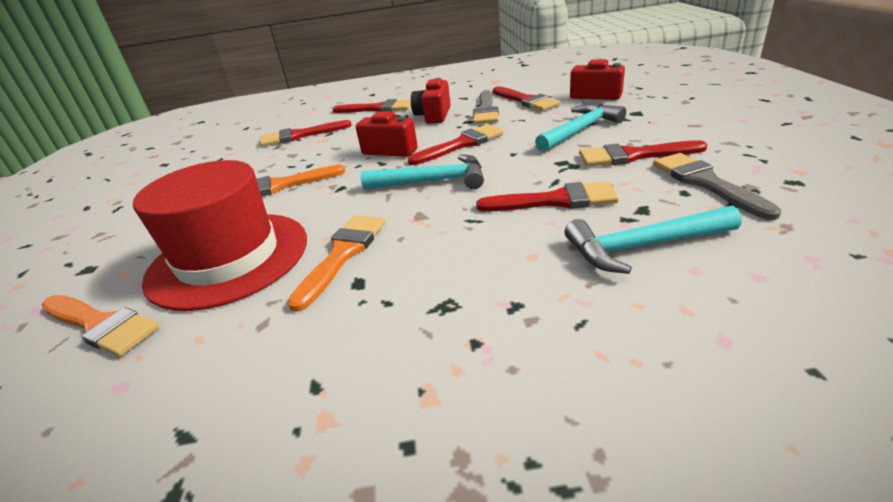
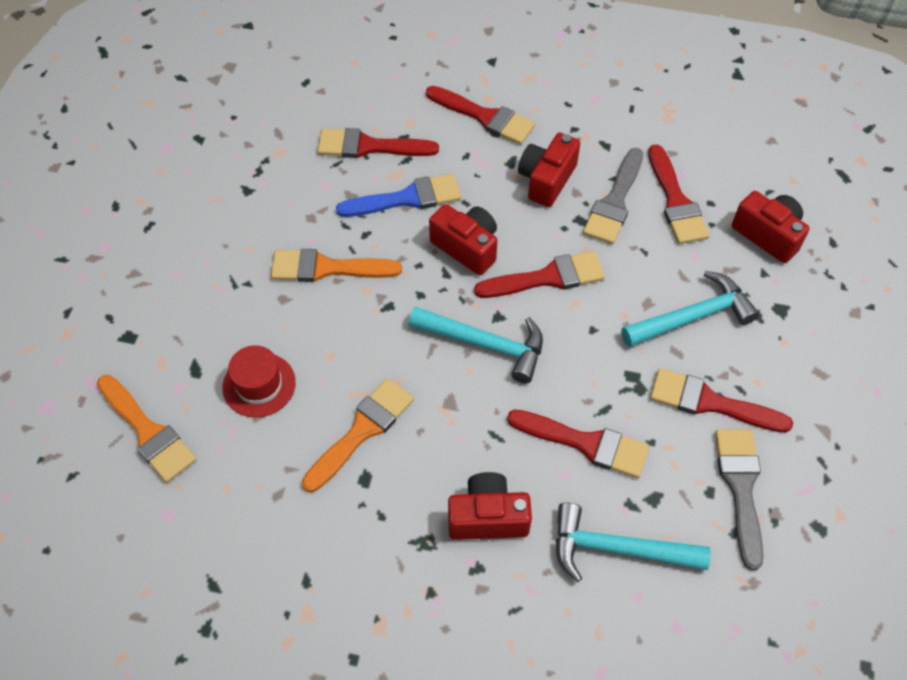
camera: 15 degrees right, 25 degrees up
(228, 258) = (259, 385): red hat -> red hat, size x0.47
(336, 145) = (407, 198): none -> blue brush
(500, 267) = (488, 517): none -> red camera

